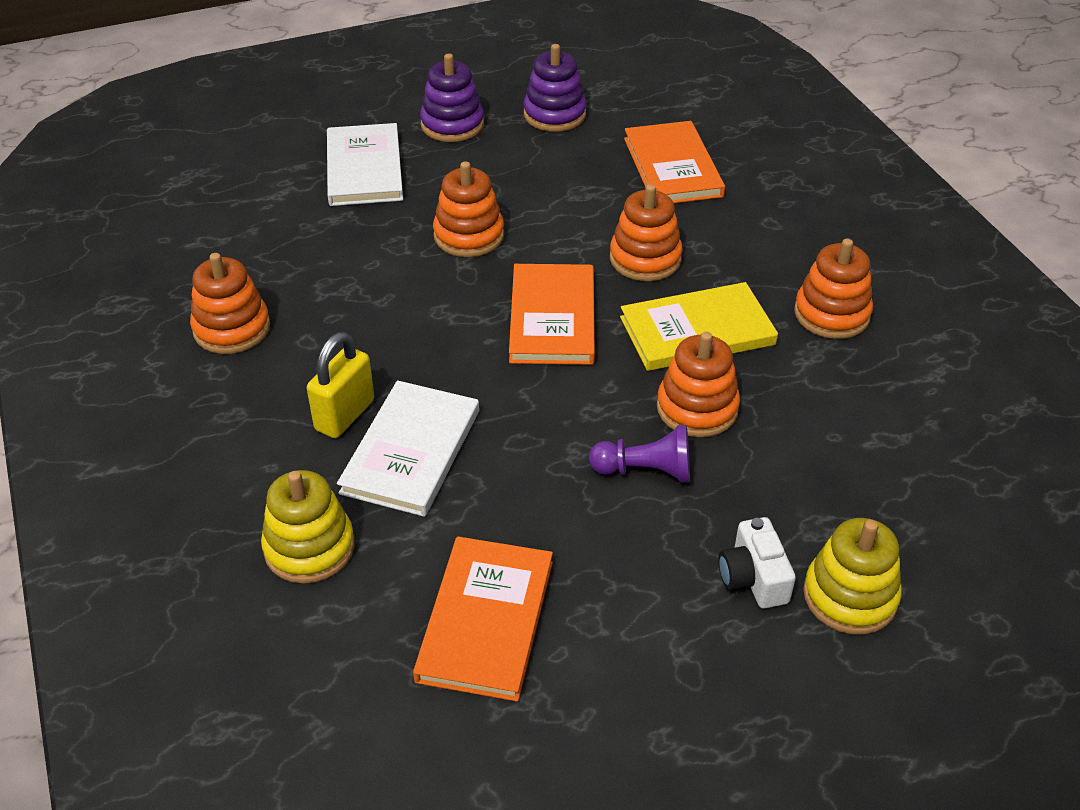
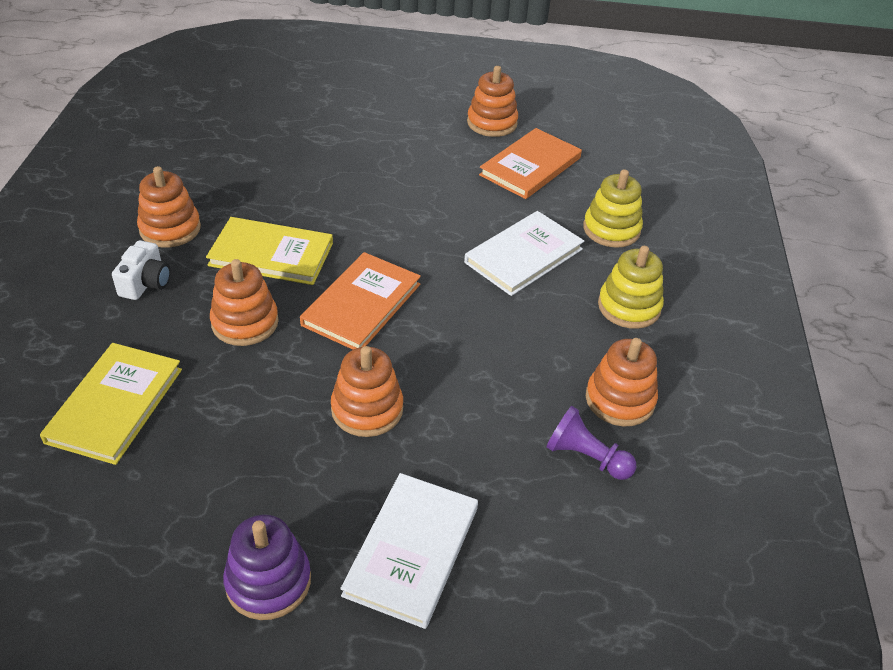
camera: 155 degrees left, 0 degrees up
(345, 415) = (556, 295): yellow padlock -> none
(554, 115) = (144, 541): purple stacking toy -> none
(645, 471) = (390, 194): purple pawn -> purple pawn (586, 457)
(672, 167) = (115, 405): orange book -> yellow book
(697, 408) = (325, 211): orange stacking toy -> orange stacking toy (492, 123)
(753, 578) = (383, 134): white camera -> white camera (146, 283)
(850, 596) = (345, 113): yellow stacking toy -> yellow stacking toy (629, 307)

